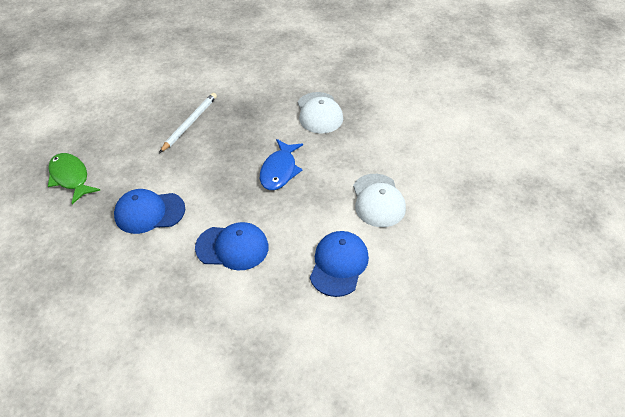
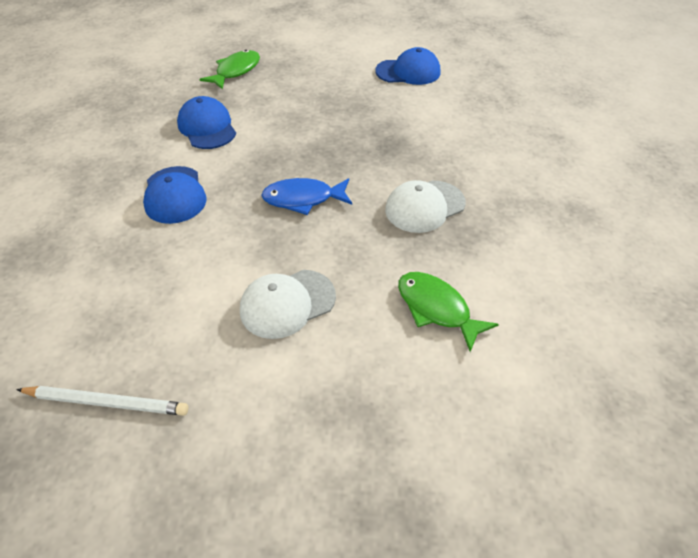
camera: 70 degrees right, 0 degrees up
(190, 123) = (345, 113): white pencil -> white pencil (107, 402)
(339, 264) = (167, 289): blue cap -> blue cap (408, 72)
(407, 134) = (436, 309): none -> green fish

